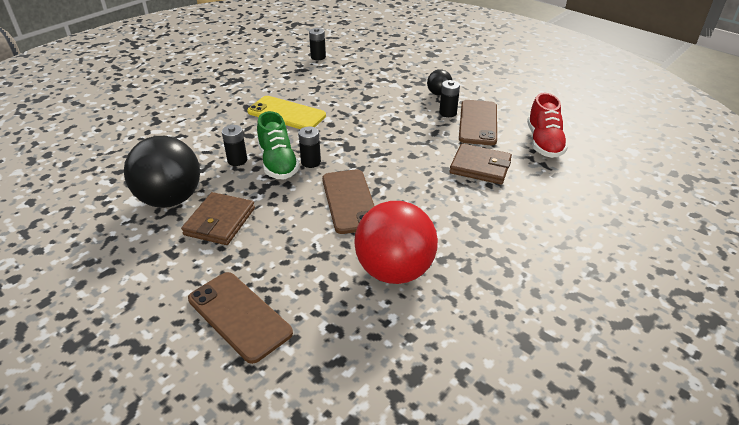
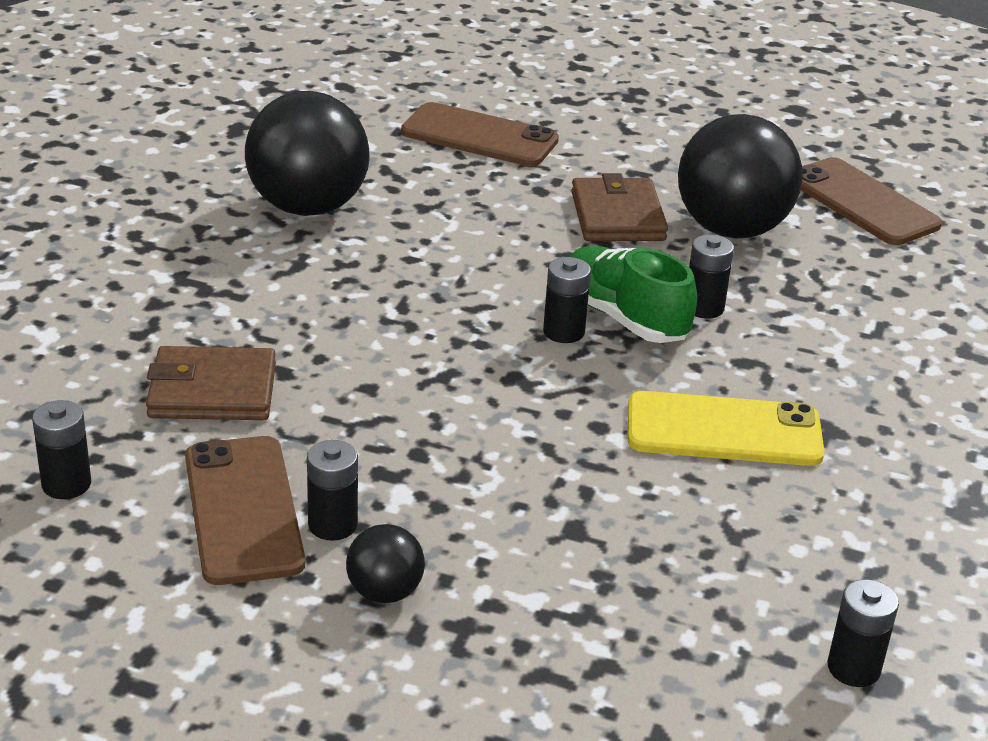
camera: 155 degrees right, 5 degrees down
(349, 201) = (437, 280): brown phone -> brown phone (862, 202)
(394, 271) = (308, 207): red ball -> black ball
(544, 143) = (66, 484): red shoe -> black battery

